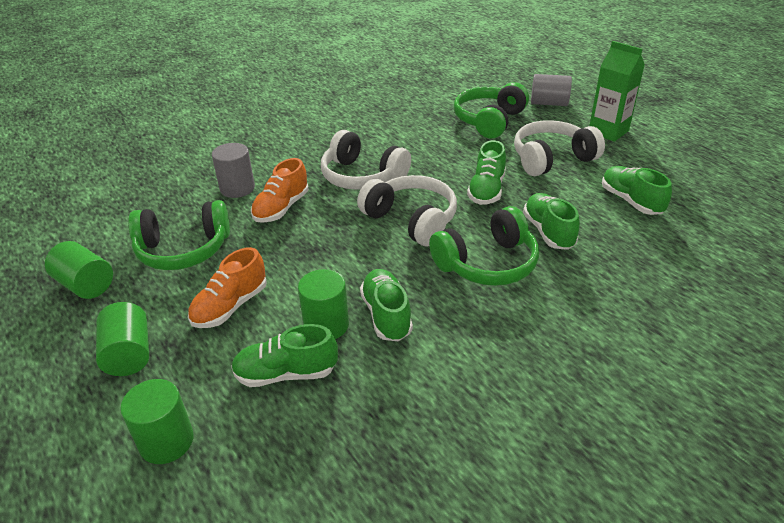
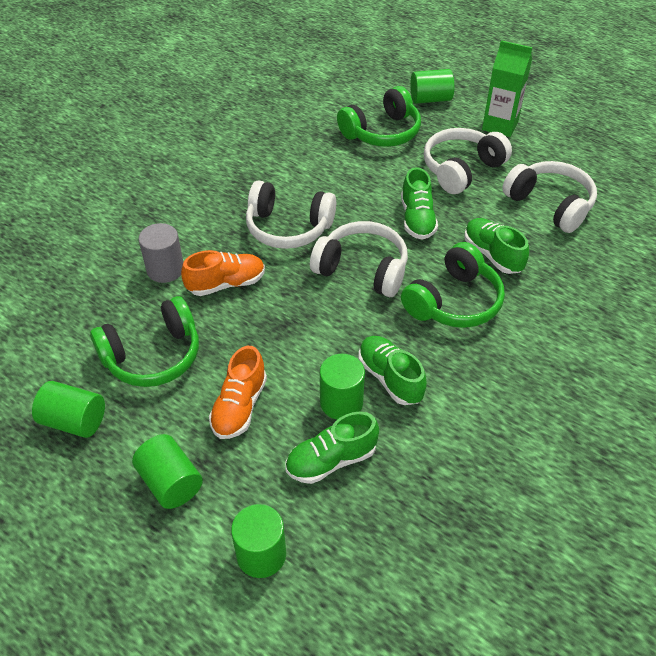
camera: 20 degrees left, 10 degrees up
(281, 208) = (226, 284): orange shoe -> orange shoe turned 120 degrees counterclockwise
(489, 121) = (382, 132): green headphones -> green headphones turned 135 degrees counterclockwise
(549, 103) = (430, 99): grey cylinder -> green cylinder
(631, 201) = (550, 205): green shoe -> white headphones

